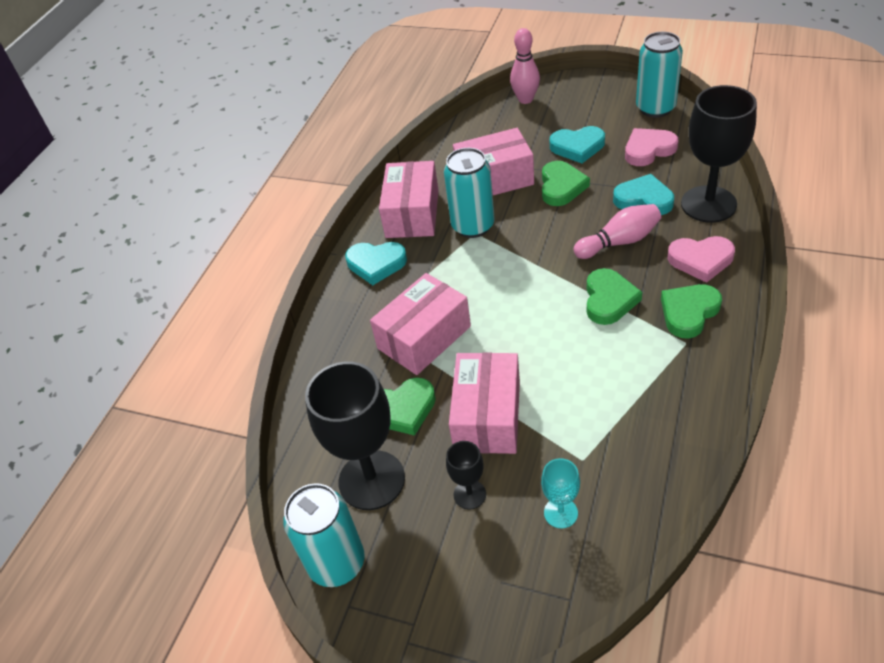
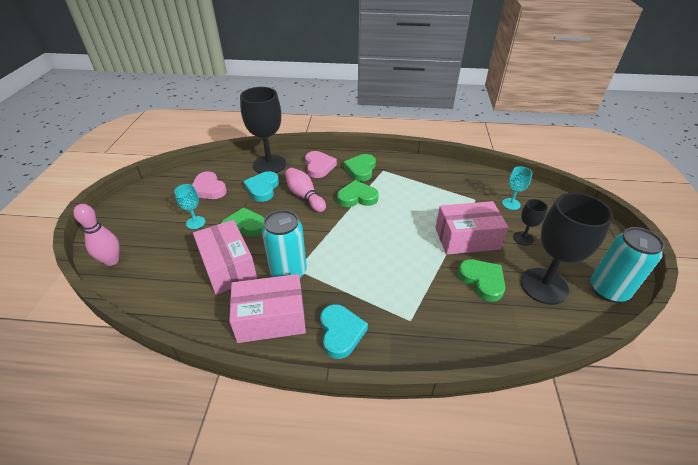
camera: 110 degrees left, 5 degrees down
(424, 337) = (414, 281): pink box -> none
(577, 147) = (195, 222): turquoise heart -> turquoise goblet
(655, 108) = (158, 187): turquoise can -> none
(689, 312) = (361, 169): green heart -> green heart turned 75 degrees clockwise

